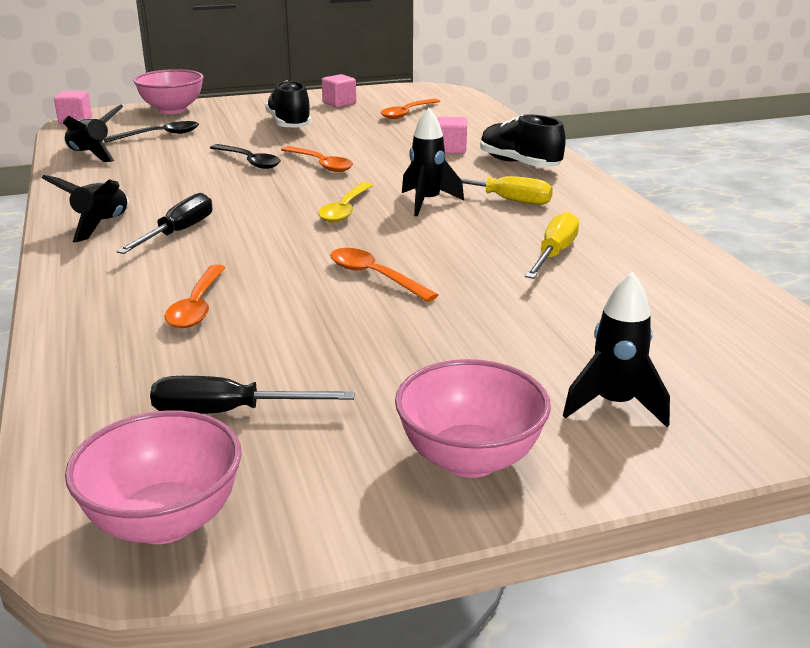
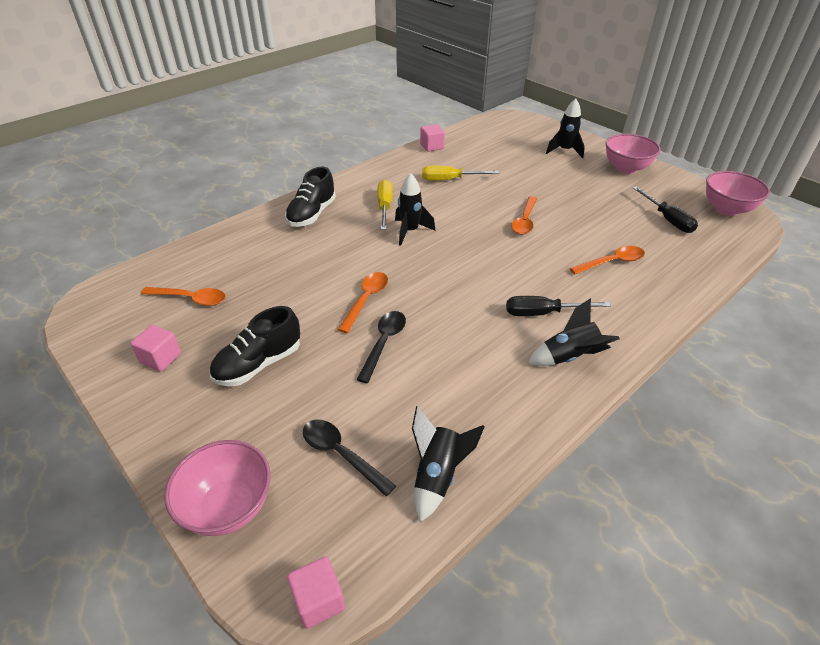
camera: 115 degrees left, 15 degrees up
(345, 209) = (446, 258): yellow spoon -> none
(451, 149) = (294, 248): pink cube -> pink cube (432, 146)

